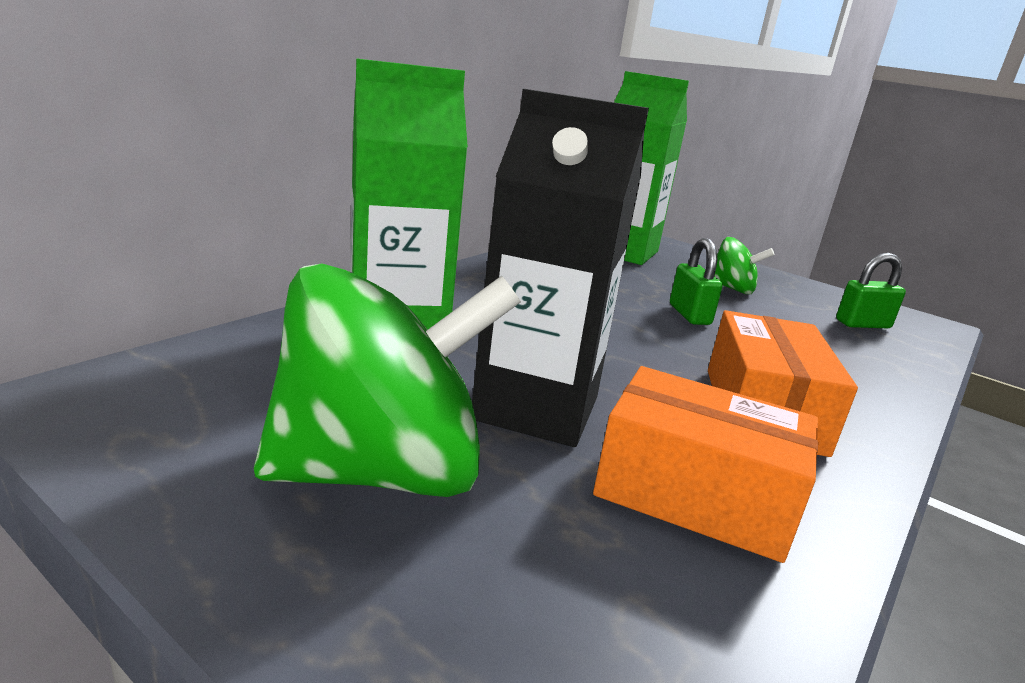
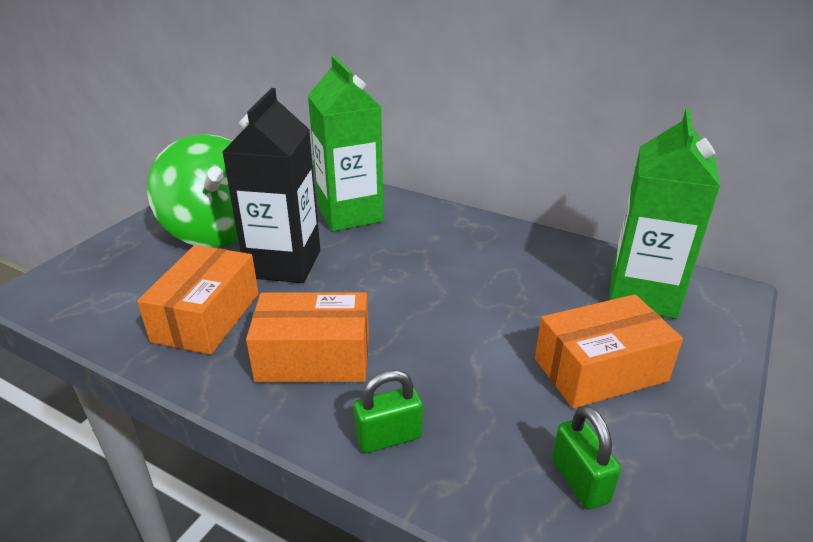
camera: 85 degrees right, 10 degrees up
(689, 315) = (487, 332): green padlock -> green padlock (388, 437)
(731, 289) = (600, 370): green spinning top -> orange box

